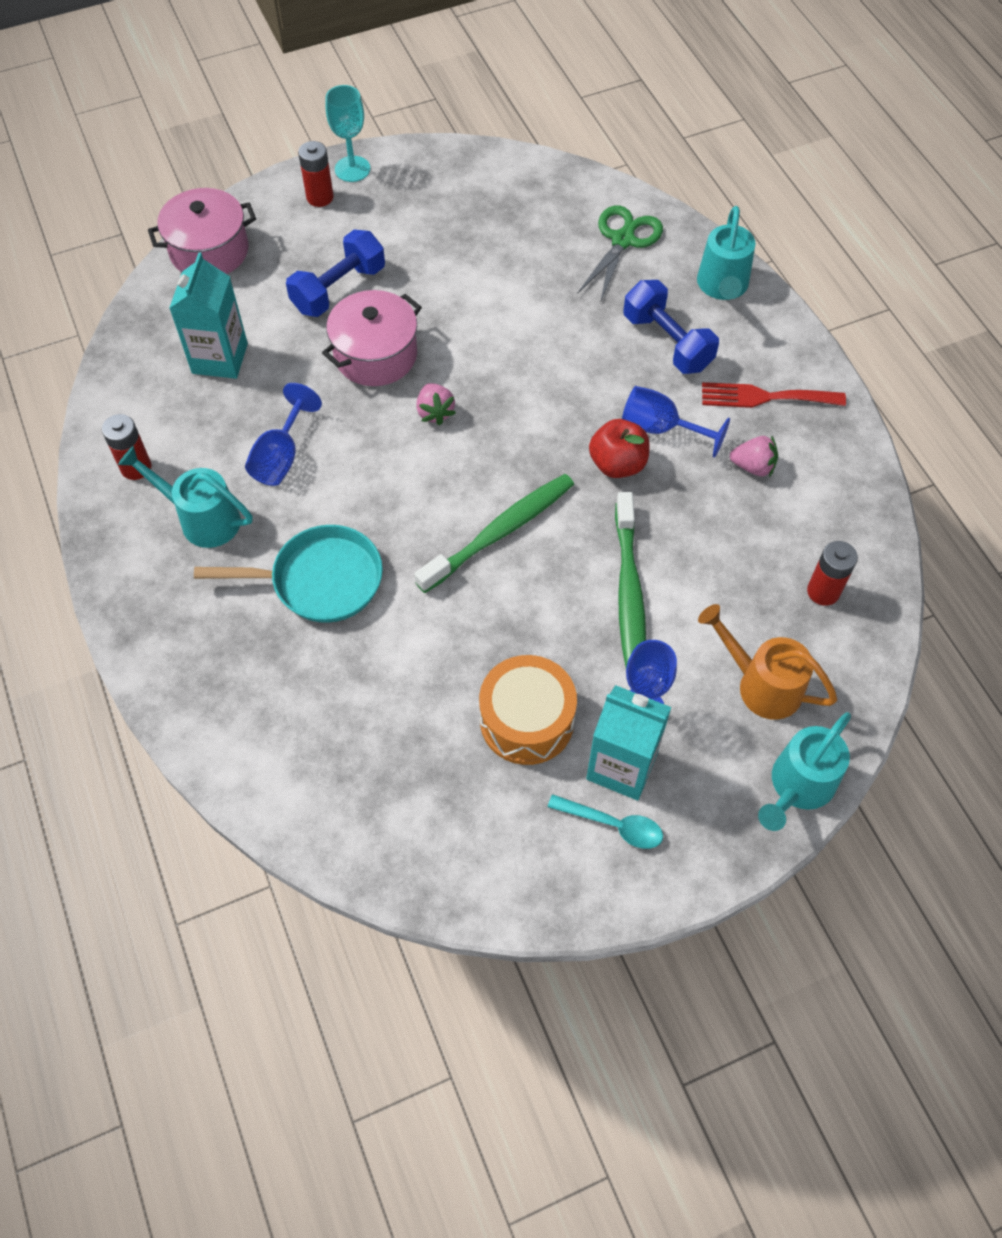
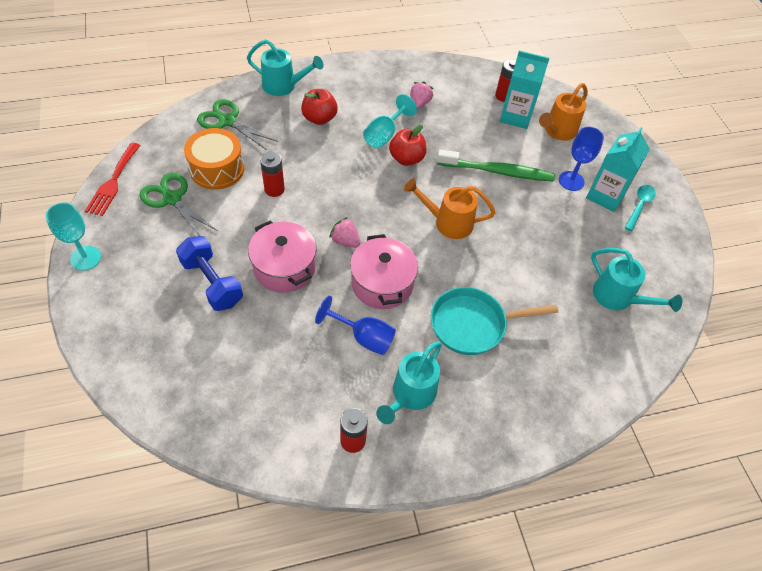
camera: 85 degrees left, 5 degrees down
(209, 251) = (134, 369): pink pot -> pink pot (382, 284)
(220, 358) = (256, 370): turquoise carton -> turquoise carton (515, 116)
(320, 197) = (107, 283): red battery -> red battery (274, 189)
(320, 580) = (473, 324): turquoise pan -> turquoise pan turned 105 degrees counterclockwise
(435, 412) = (345, 241): pink strawberry -> pink strawberry turned 135 degrees counterclockwise
(462, 219) = (172, 199): none -> green scissors
(500, 532) = (447, 222): green toothbrush -> orange watering can
(527, 720) = (578, 231): orange drum -> orange drum (217, 169)
(660, 428) = (384, 135): blue goblet -> turquoise goblet
(667, 342) = (319, 118): blue dumbbell -> red apple
(765, 397) = (372, 88): red fork -> red fork (113, 182)
(797, 787) = (615, 131): turquoise watering can -> turquoise watering can (618, 298)

